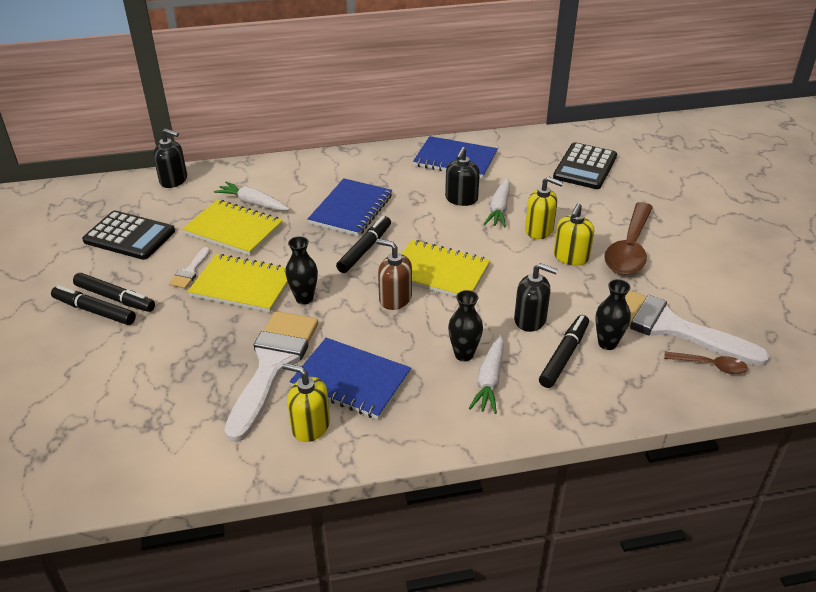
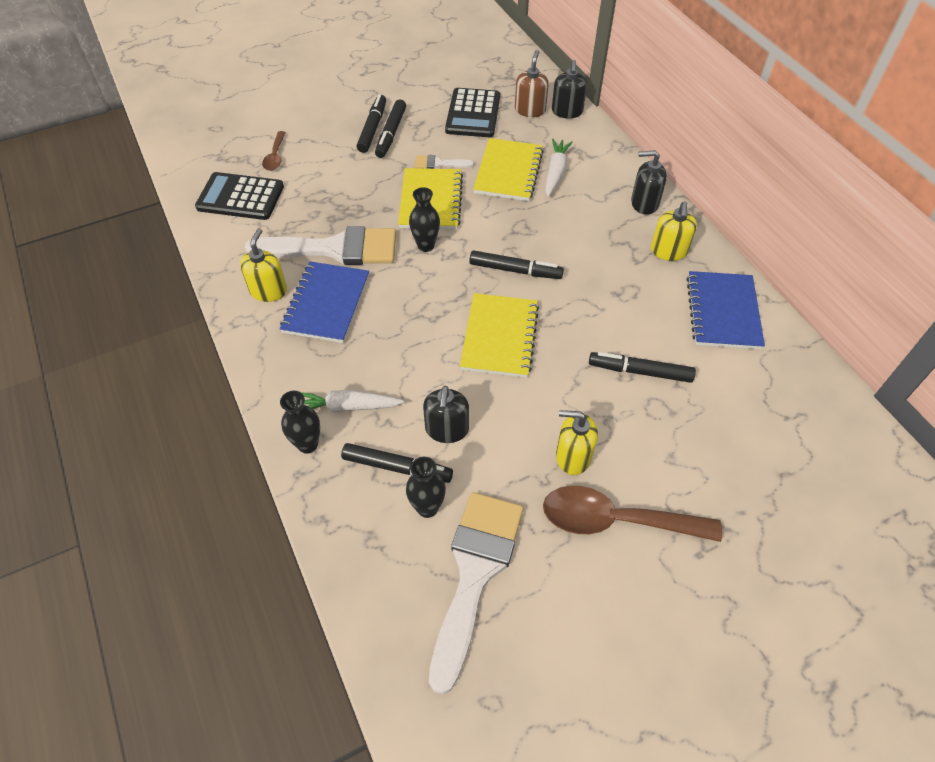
camera: 75 degrees right, 15 degrees up
(351, 209) = (578, 244): blue notebook -> none
(395, 299) = (446, 310): brown soap dispenser -> brown soap dispenser (530, 110)
(461, 199) = (642, 332): black soap dispenser -> black soap dispenser (644, 203)
(464, 354) = (379, 380): black vase -> black vase (308, 444)
(499, 209) = (640, 371): white carrot -> black marker
(539, 230) = (614, 417): yellow soap dispenser -> yellow soap dispenser (668, 251)
(585, 167) = (785, 452): black calculator -> black calculator (240, 197)
(710, 366) = (415, 622): brown spoon -> brown spoon (275, 156)

